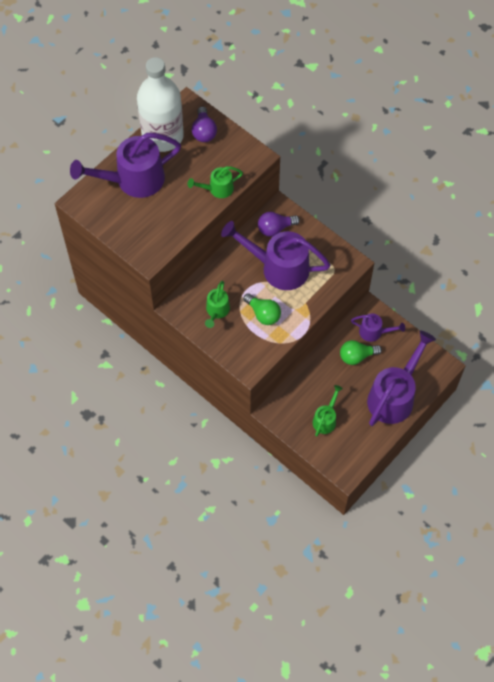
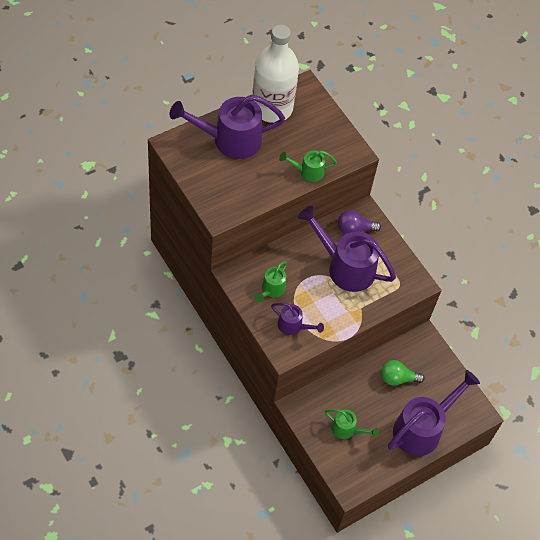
camera: 10 degrees right, 5 degrees down
(204, 131) = (313, 115): purple light bulb -> none
(263, 314) = (316, 306): green light bulb -> none
(326, 419) = (347, 430): green watering can -> green watering can turned 75 degrees clockwise
(374, 332) = (422, 360): purple watering can -> purple watering can (293, 326)

